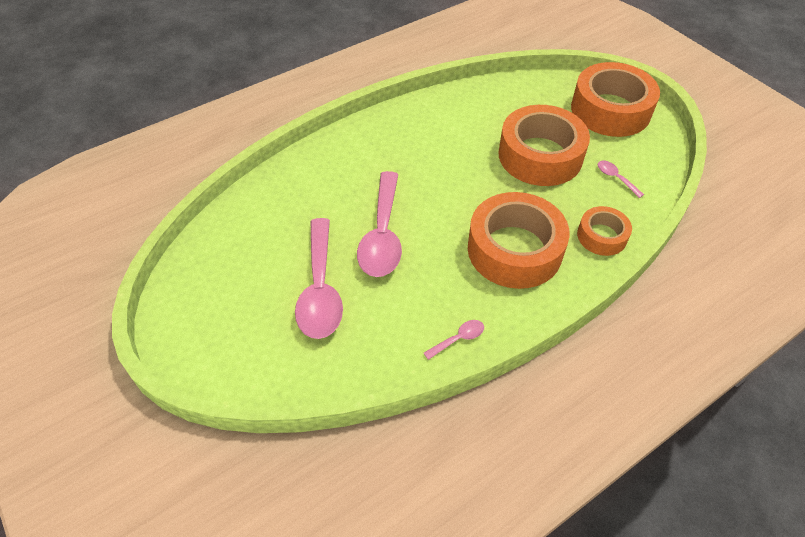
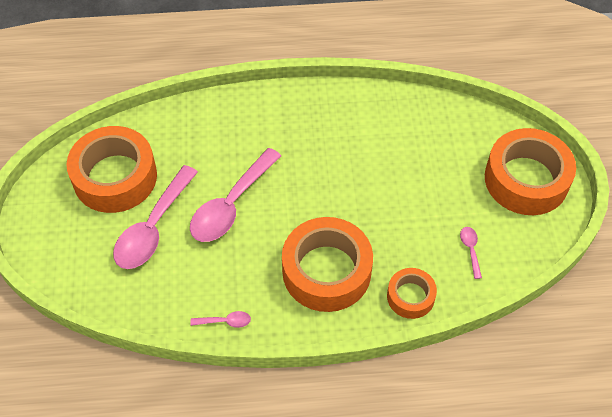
camera: 30 degrees right, 5 degrees up
(540, 156) = (419, 195): orange tape -> orange tape (115, 177)

